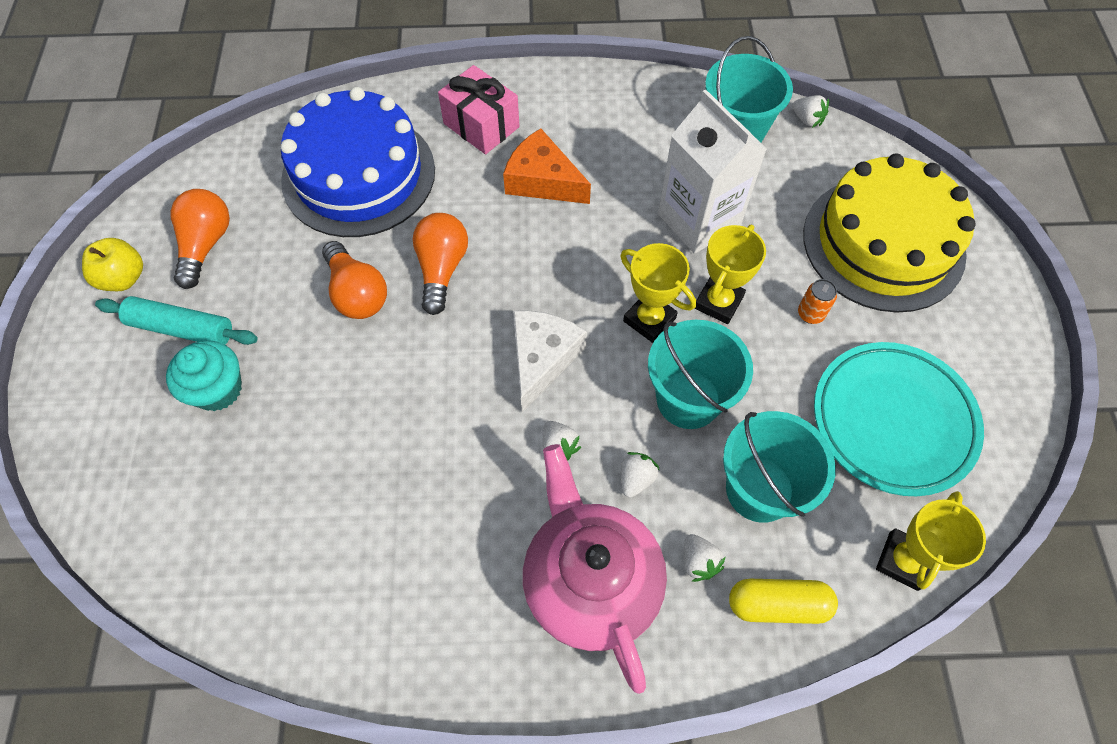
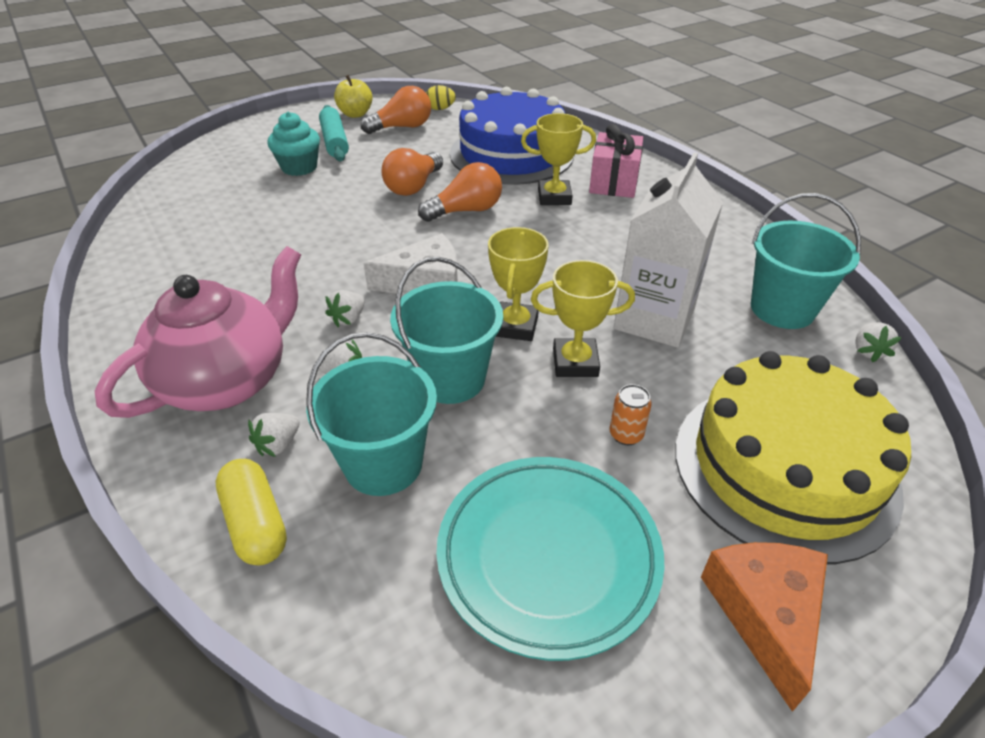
camera: 60 degrees right, 20 degrees down
(192, 187) = (440, 109): none -> yellow egg
(543, 180) = (596, 225): orange cheese -> orange cheese (765, 614)
(903, 561) = (363, 630): yellow trophy -> yellow trophy (554, 197)

